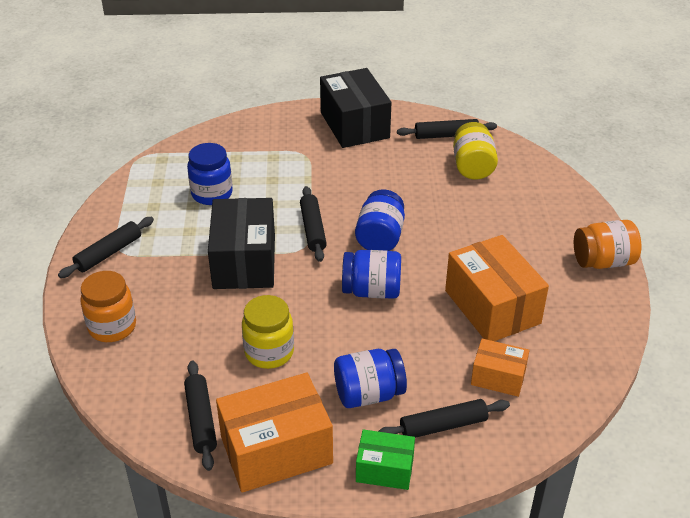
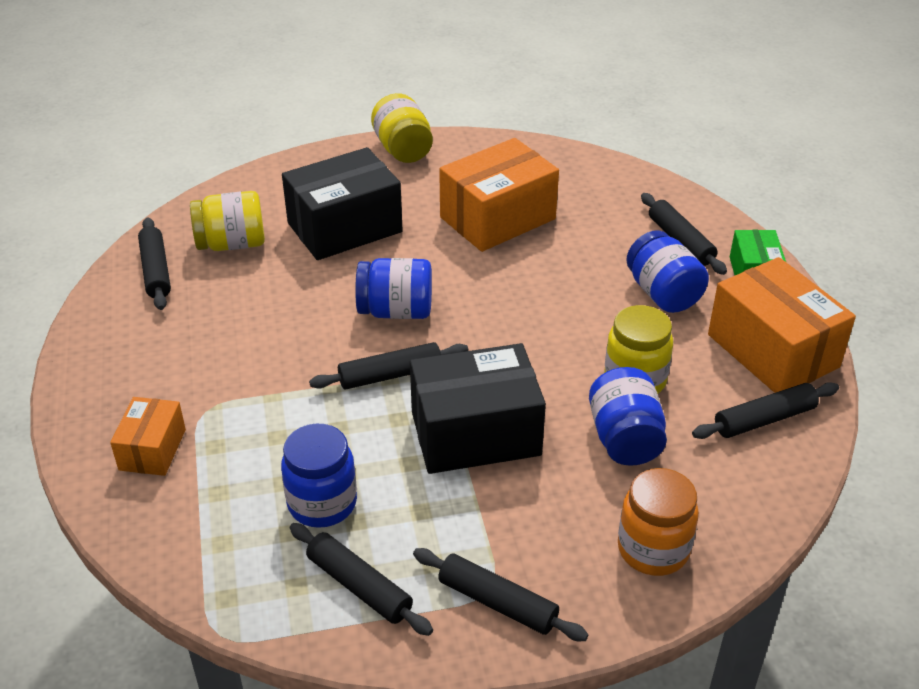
camera: 100 degrees left, 0 degrees up
(146, 203) = (359, 586): none -> black rolling pin
(354, 125) = (124, 364): black box -> black box (344, 227)
(371, 291) = (499, 308): blue jar -> blue jar (625, 438)
(498, 377) = (600, 211): orange box -> orange box (152, 449)
(603, 261) = (403, 149): orange jar -> yellow jar

